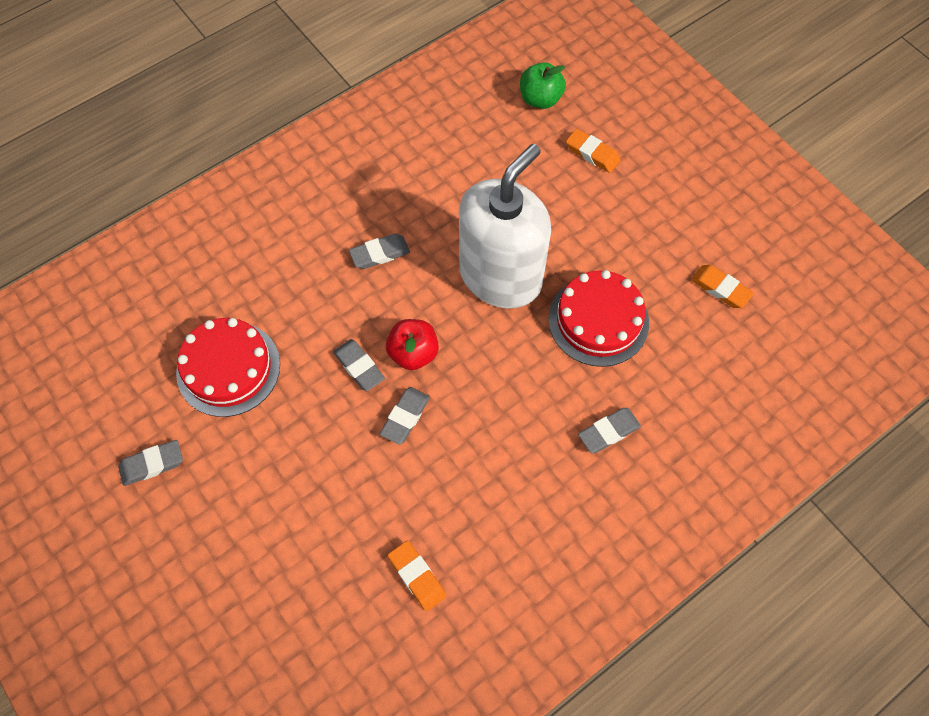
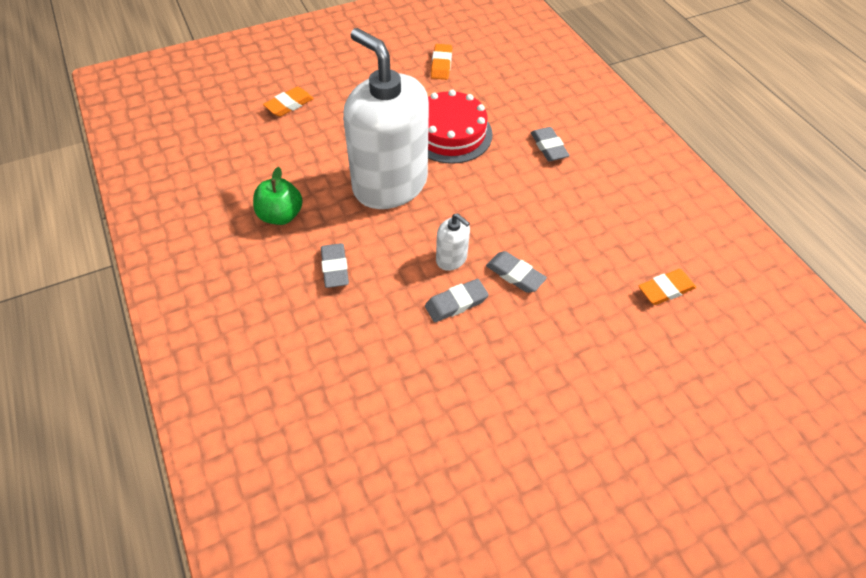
camera: 80 degrees left, 10 degrees down
(152, 464) = (535, 519): grey eraser -> none
(228, 368) = (431, 424): red cake -> none
(413, 353) = (451, 258): red apple -> white soap dispenser
(540, 99) = (215, 125): green apple -> green apple (281, 215)
(720, 288) = (441, 65): orange eraser -> orange eraser turned 45 degrees counterclockwise

